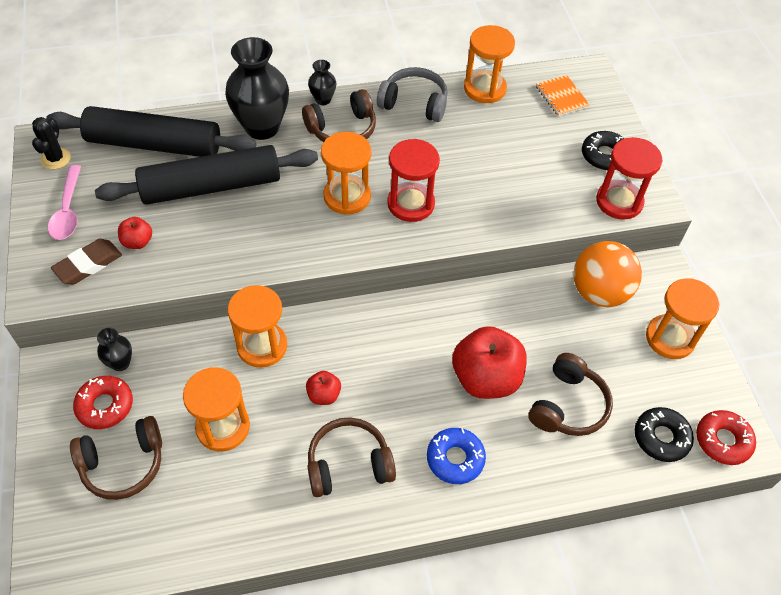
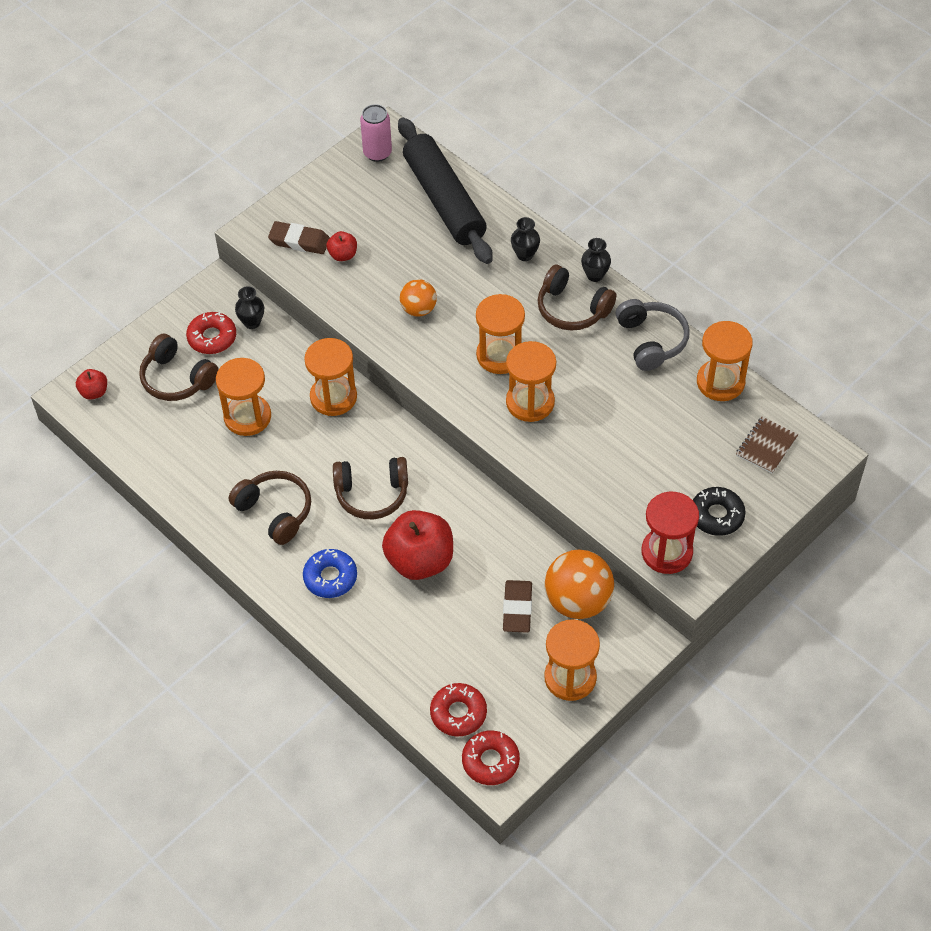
camera: 60 degrees right, 0 degrees up
(56, 158) = (377, 153): black cactus -> pink can
(68, 210) = (336, 195): pink spoon -> none
(211, 186) = (433, 263): black rolling pin -> none
(249, 222) = (418, 309): none -> orange ball
(262, 127) = (525, 255): black vase -> black vase, size x0.47
(324, 395) = (321, 462): red apple -> red apple (94, 392)
(411, 204) = (530, 402): red hourglass -> orange hourglass
(561, 97) = (766, 446): orange notebook -> brown notebook
(568, 405) = (438, 631): brown headphones -> brown headphones (372, 494)
(581, 336) = (517, 609): none -> brown eraser
(661, 437) = (458, 713): black donut -> red donut

